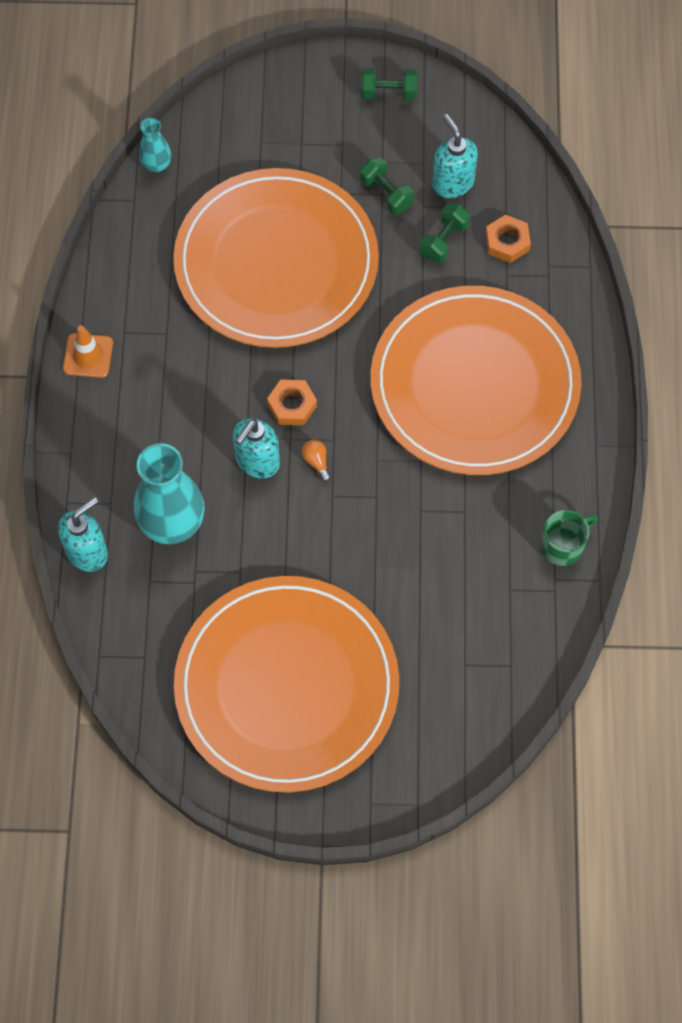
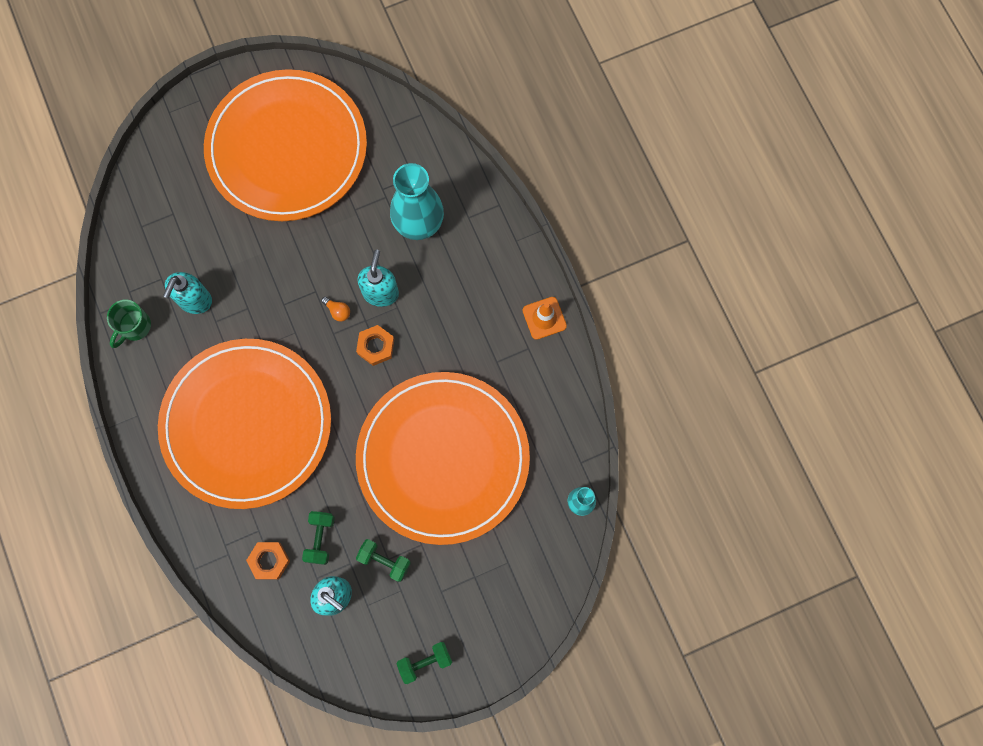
camera: 155 degrees right, 10 degrees up
(87, 552) = (466, 177): turquoise soap dispenser -> turquoise soap dispenser (194, 300)

